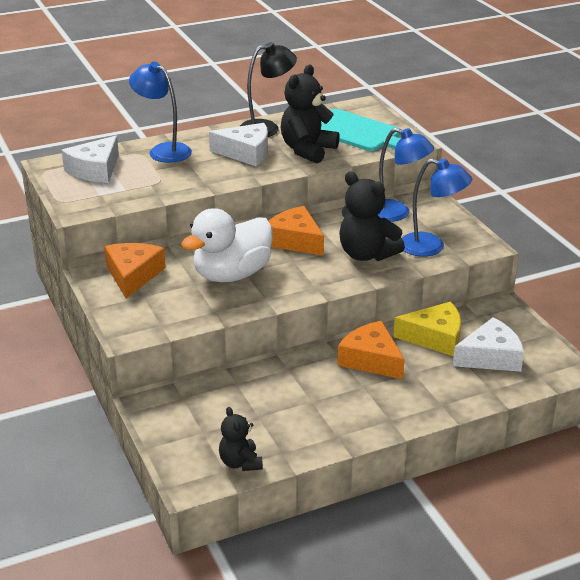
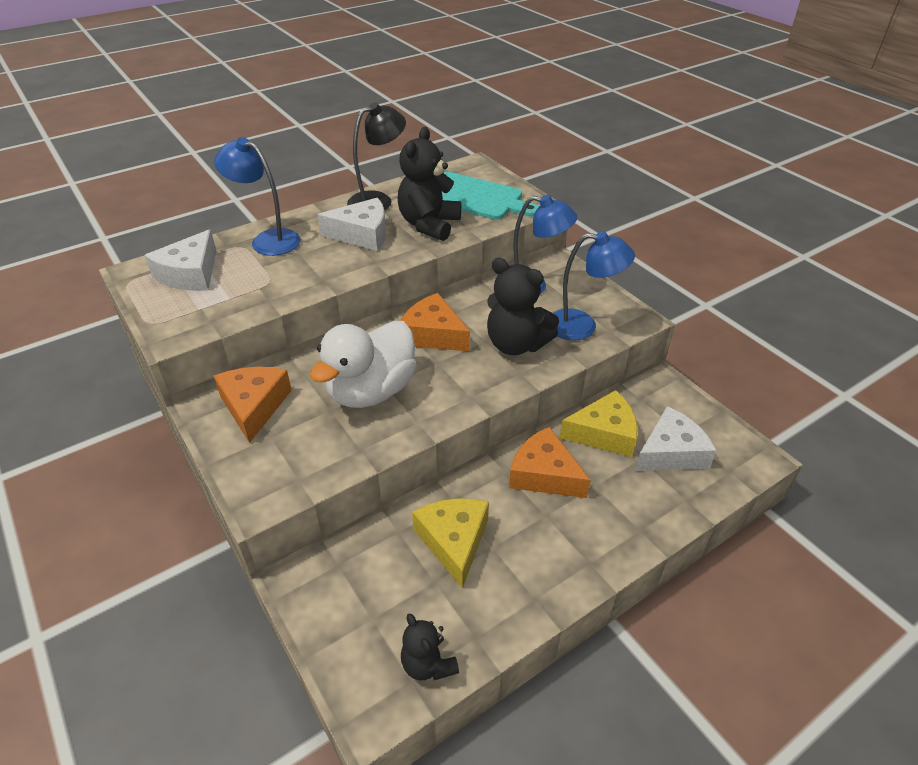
camera: 10 degrees left, 10 degrees up
(280, 394) = (454, 541): none -> yellow cheese

